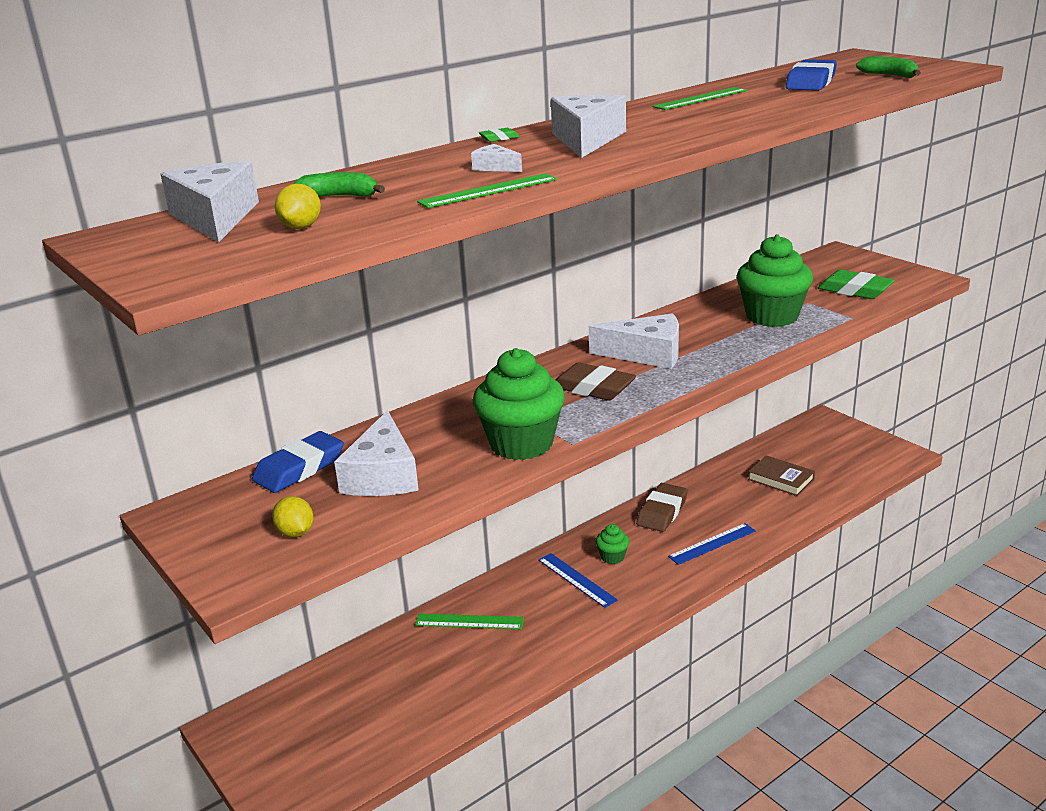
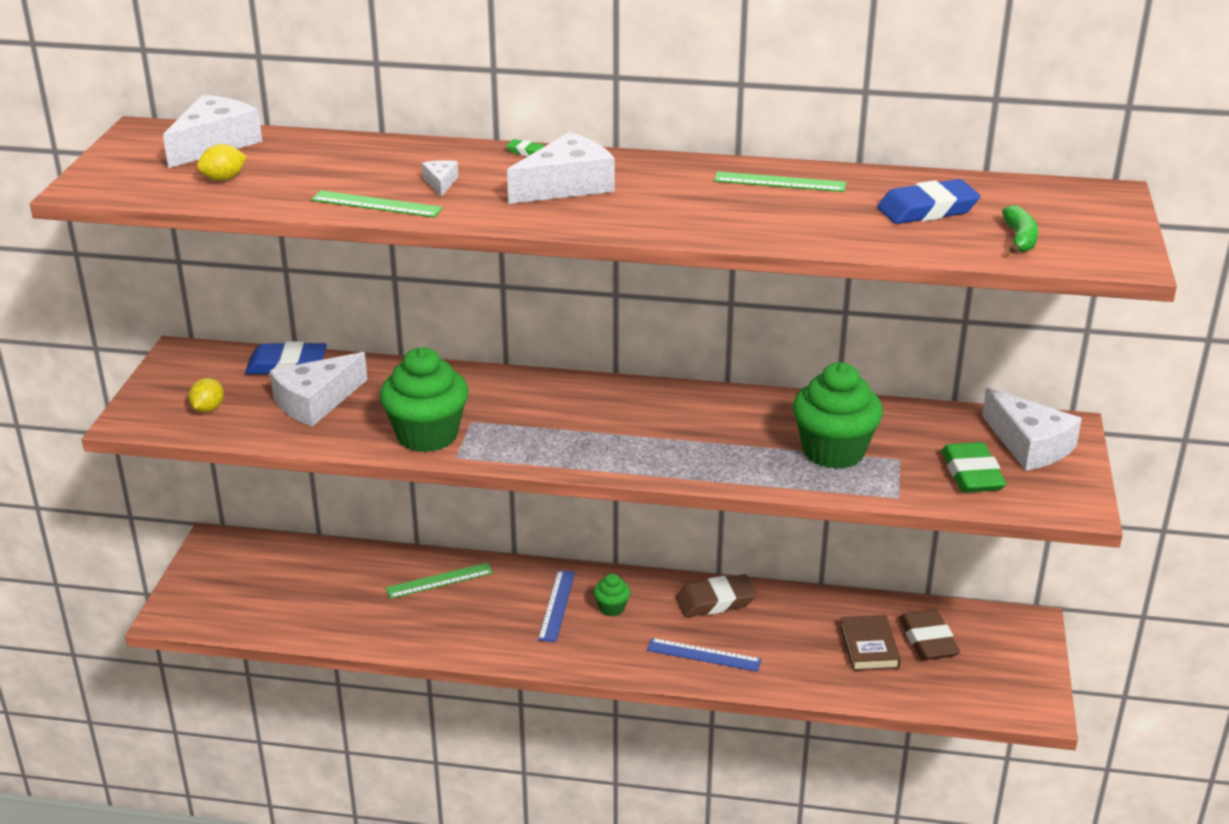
camera: 45 degrees right, 5 degrees up
(339, 196) = (304, 161): green banana -> none
(469, 622) = (439, 580): green ruler -> green ruler turned 75 degrees counterclockwise
(593, 388) = (560, 424): brown eraser -> brown eraser (928, 640)
(646, 354) = (659, 420): white cheese -> white cheese (1029, 445)

